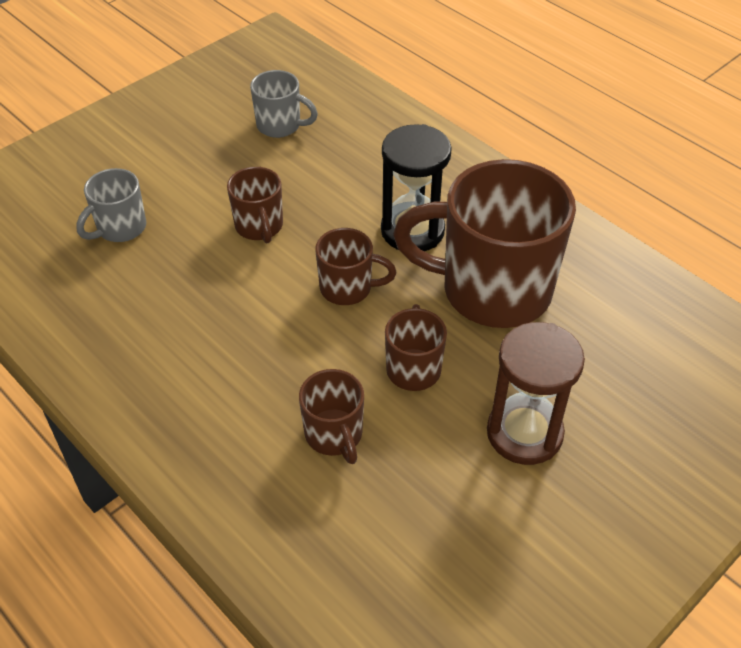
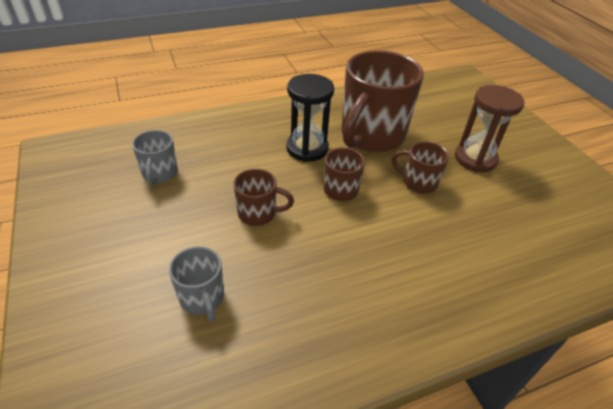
camera: 70 degrees left, 5 degrees down
(280, 126) = (160, 174): grey mug -> grey mug turned 135 degrees clockwise
(334, 435) = (460, 231): brown mug -> none

